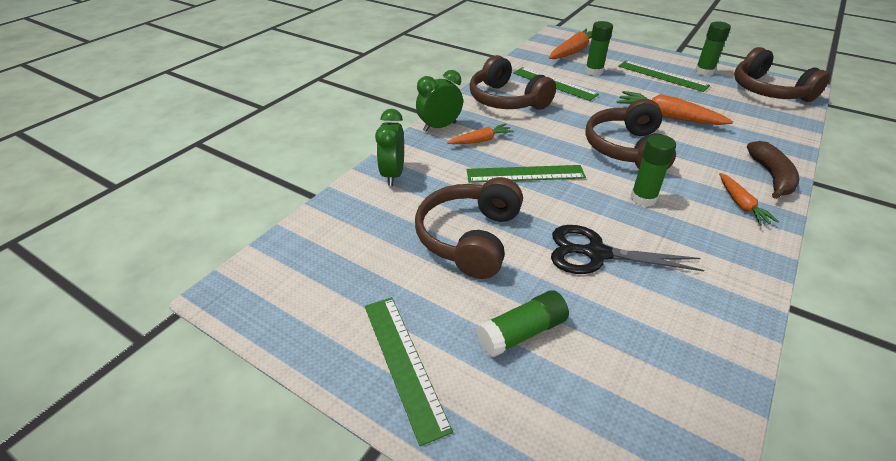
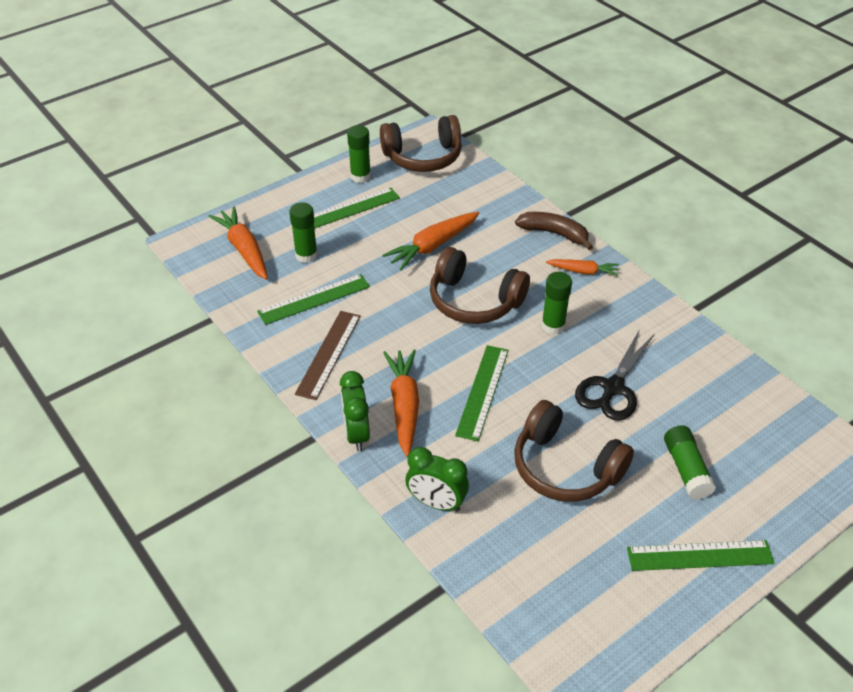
camera: 70 degrees left, 5 degrees up
(481, 140) = (404, 406): orange carrot -> orange carrot, size x1.65
(507, 100) = (329, 354): brown headphones -> brown ruler

